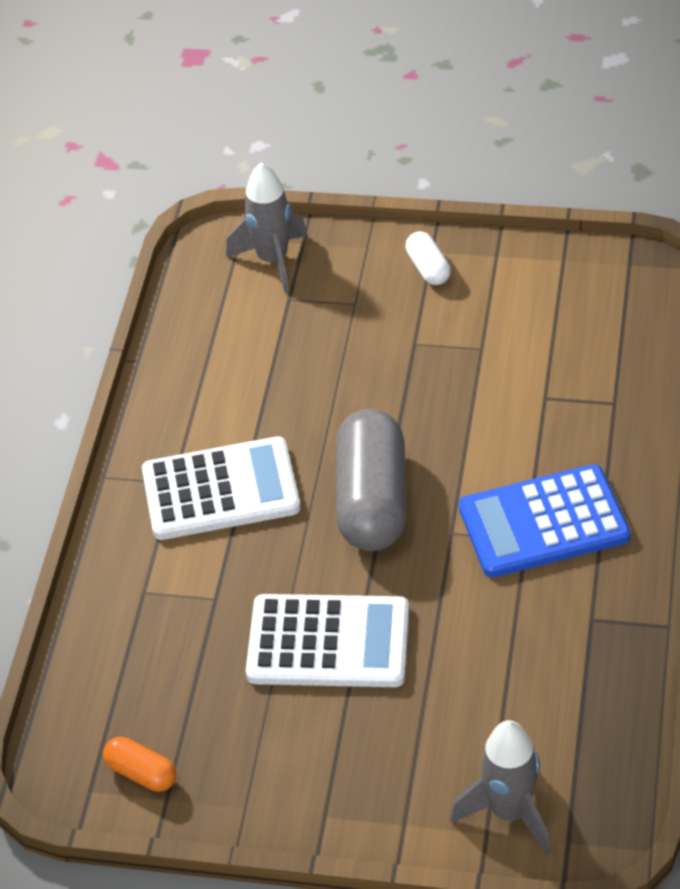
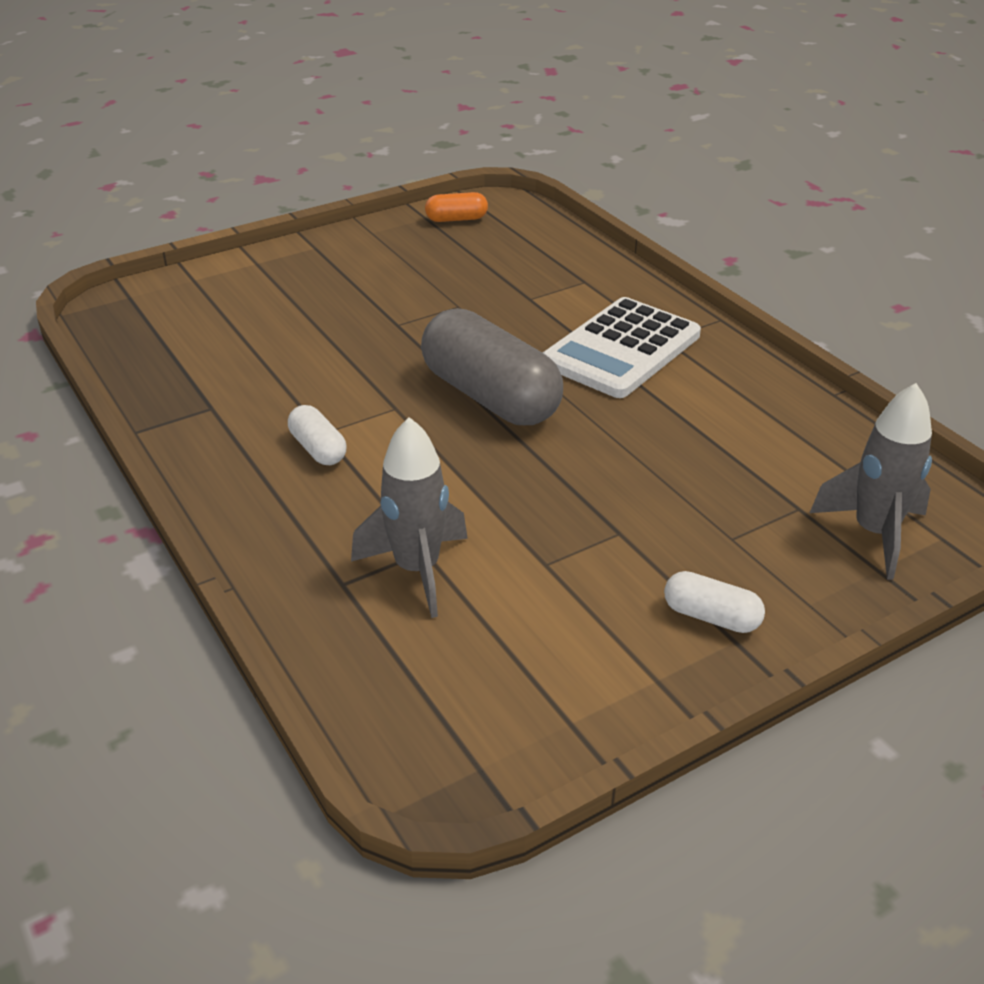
camera: 135 degrees right, 10 degrees down
(328, 643) = (414, 311): white calculator -> none
(510, 812) = (184, 292): grey rocket -> grey rocket (417, 570)
(543, 522) = (318, 449): blue calculator -> white capsule

